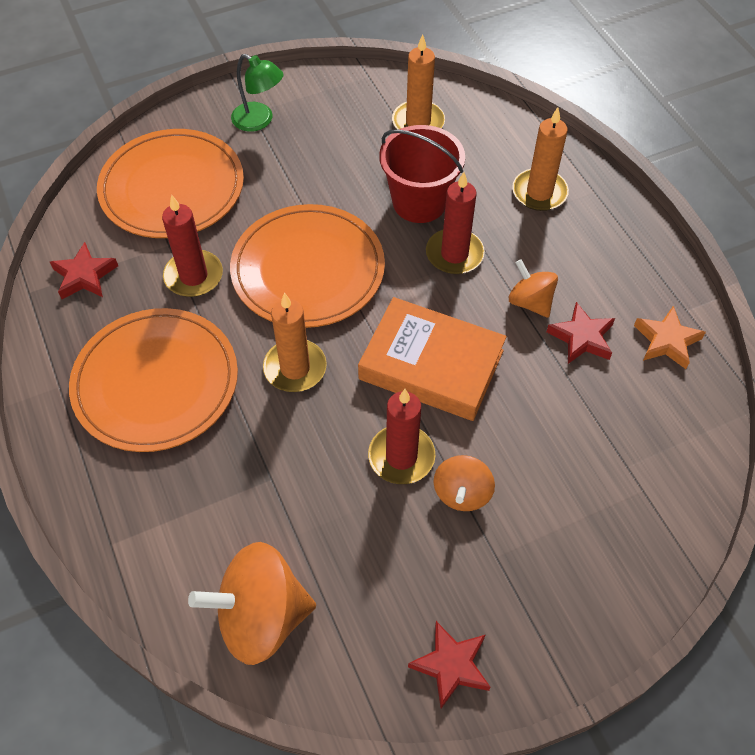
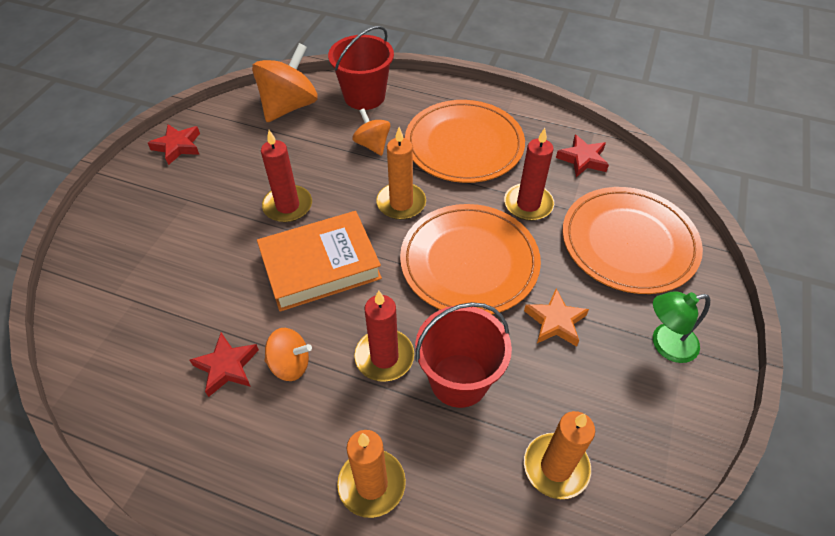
camera: 135 degrees right, 5 degrees down
(162, 550) = (364, 96): none -> red bucket
(462, 493) = (234, 213): orange spinning top -> orange spinning top (372, 145)
(666, 341) = (152, 419): orange star -> orange star (555, 321)

